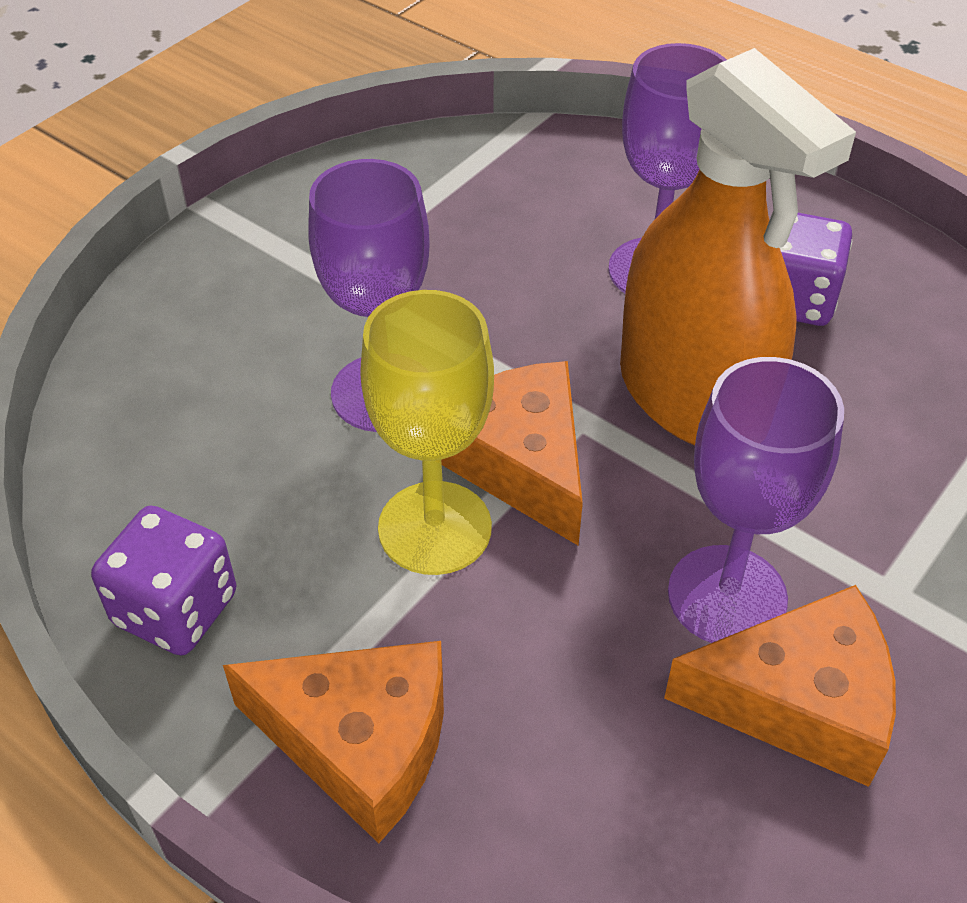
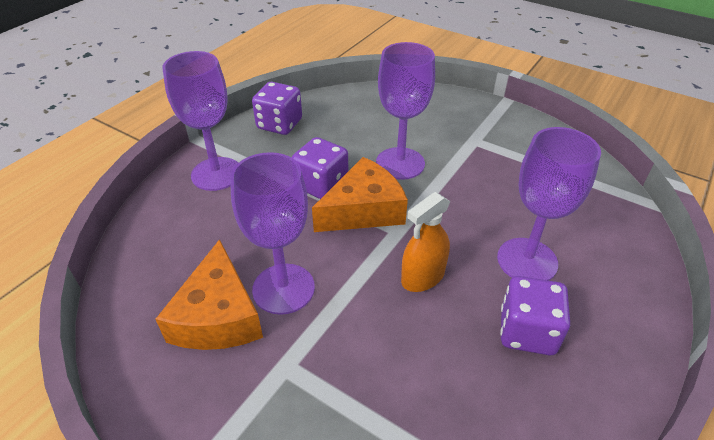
camera: 85 degrees right, 5 degrees down
(360, 742) = (216, 174): orange cheese -> purple goblet
(435, 528) = (321, 185): yellow goblet -> purple dice
(692, 397) = (423, 277): orange spray bottle -> orange spray bottle, size x0.49

